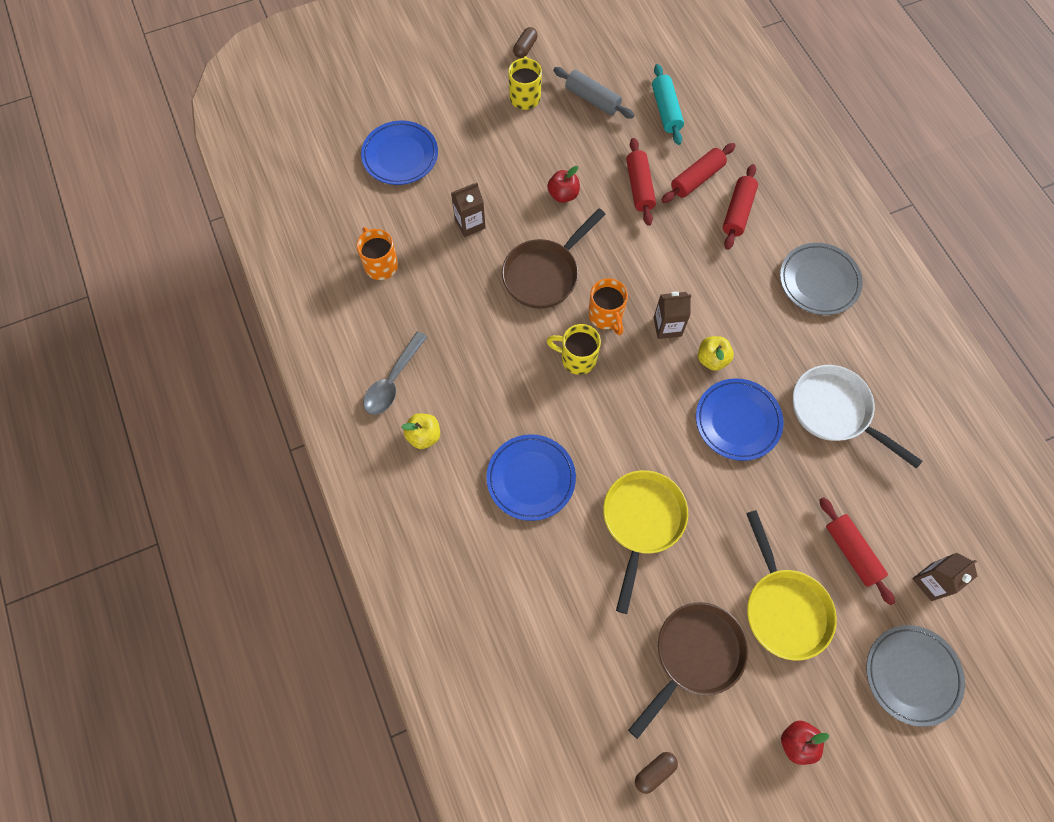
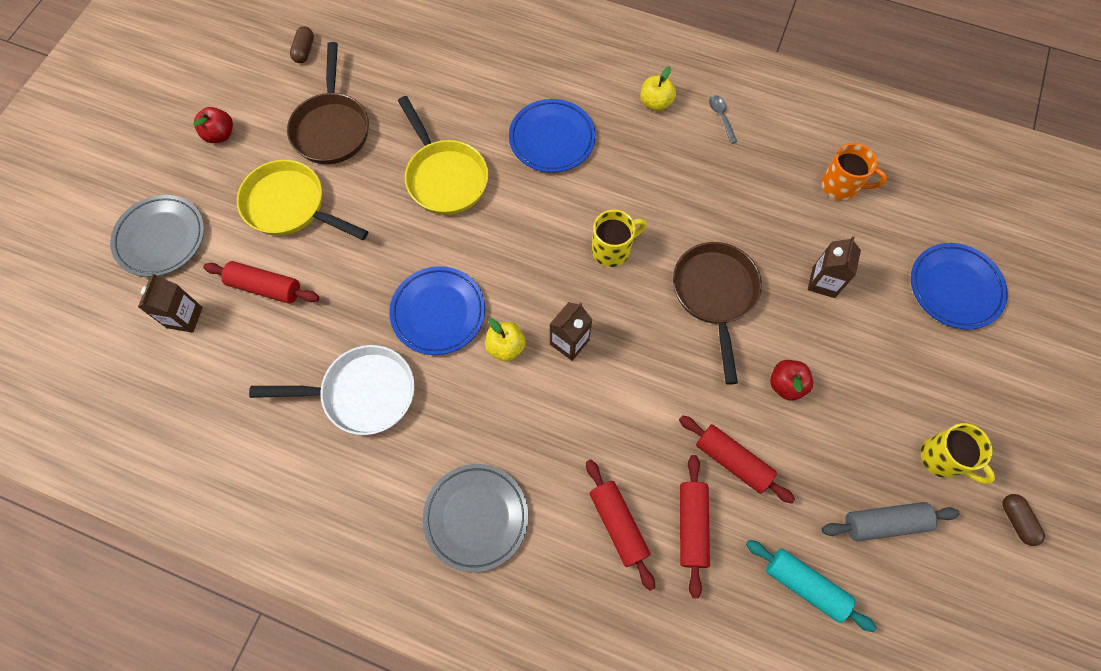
camera: 135 degrees right, 0 degrees up
(393, 381) = (721, 117): grey spoon -> grey spoon, size x0.57
(606, 316) = (627, 305): orange mug -> none

